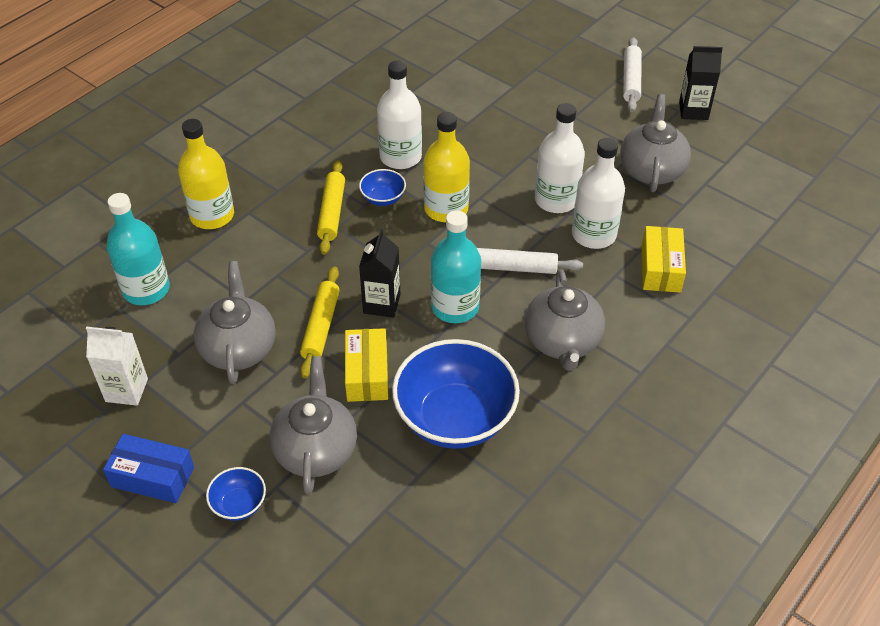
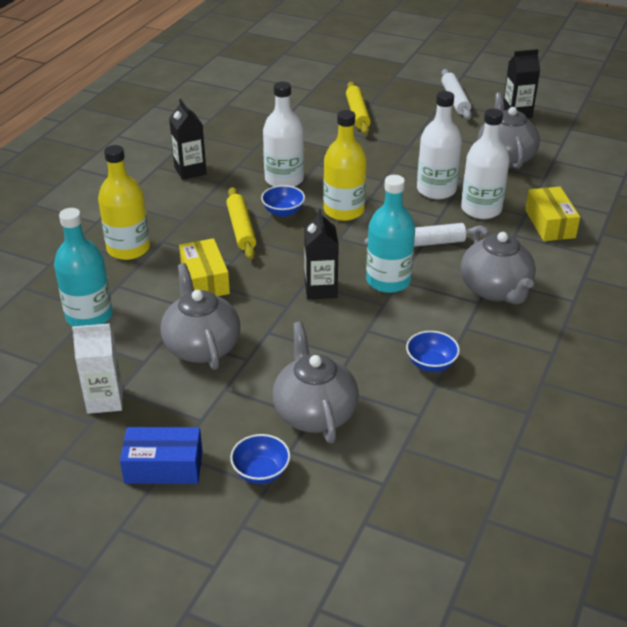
camera: 15 degrees left, 10 degrees down
(309, 128) = (190, 171): none -> black carton
(320, 326) = (272, 316): yellow rolling pin -> yellow rolling pin (357, 114)
(367, 374) = (333, 345): yellow box -> yellow box (205, 280)
(455, 418) = (431, 364): blue bowl -> blue bowl, size x0.45

